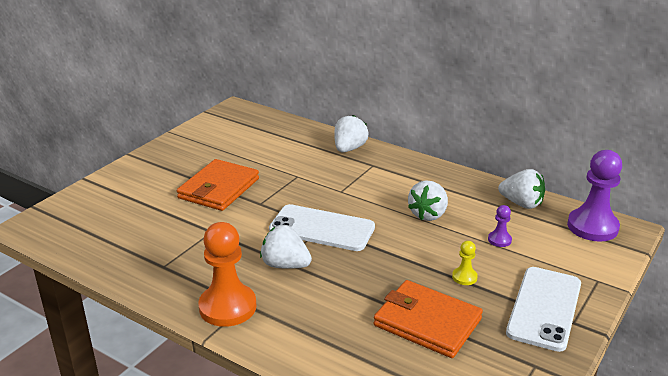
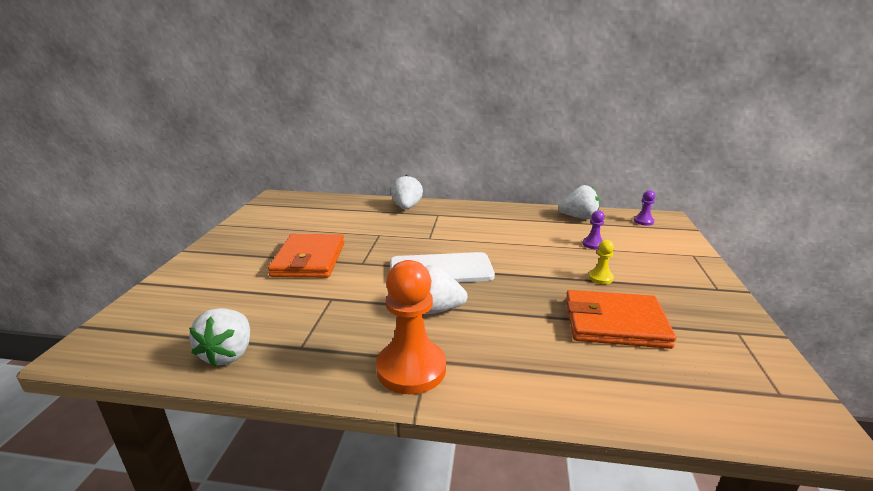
camera: 25 degrees left, 5 degrees down
(428, 214) = (519, 239): white strawberry -> white strawberry (229, 354)
(544, 308) = (685, 284): white phone -> none
(592, 227) = (643, 221): purple pawn -> purple pawn, size x0.46

